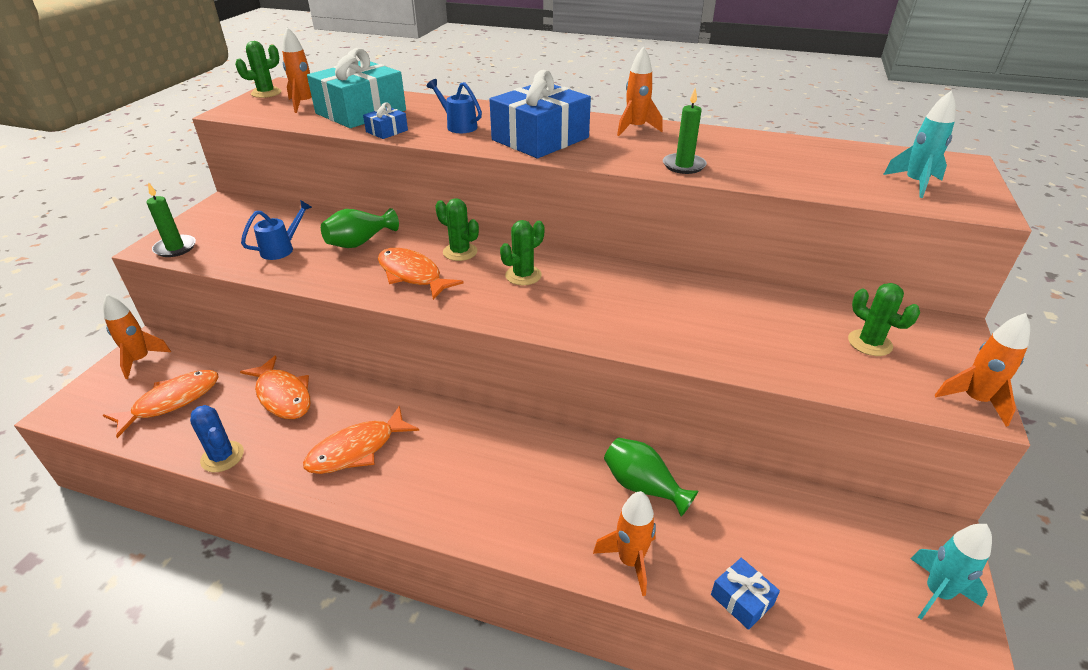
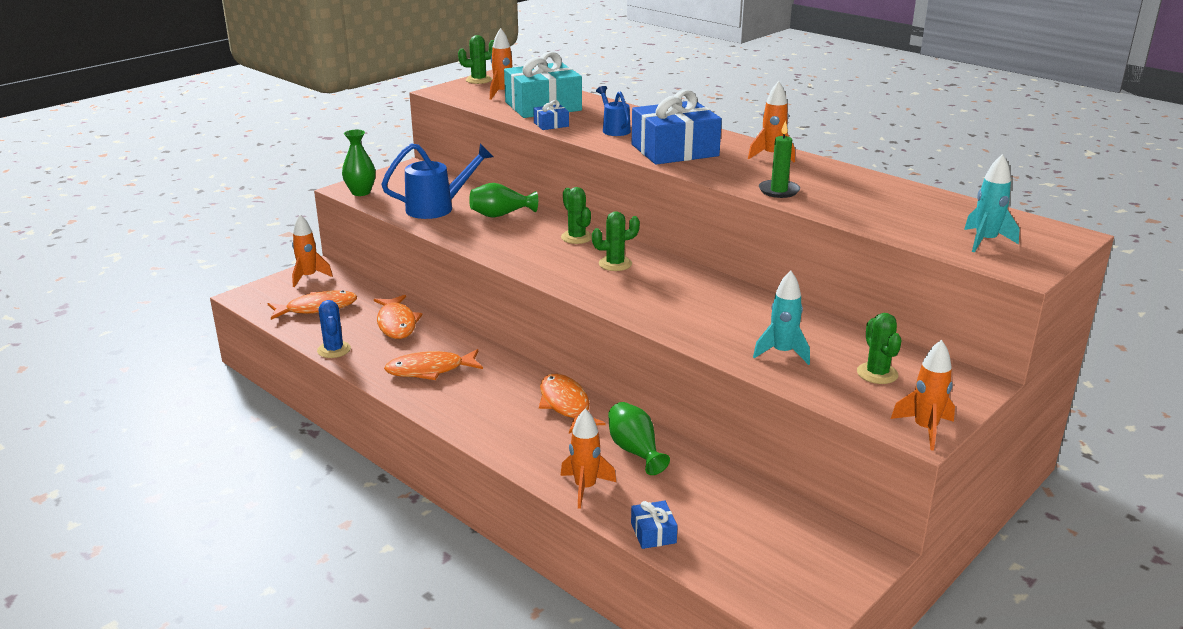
camera: 25 degrees right, 10 degrees down
(175, 248) = (361, 192): green candle -> green vase
(282, 249) = (438, 208): blue watering can -> blue watering can, size x1.69
(412, 275) = (525, 245): orange fish -> orange fish (566, 405)
(937, 593) = (824, 580): turquoise rocket -> turquoise rocket (782, 353)

